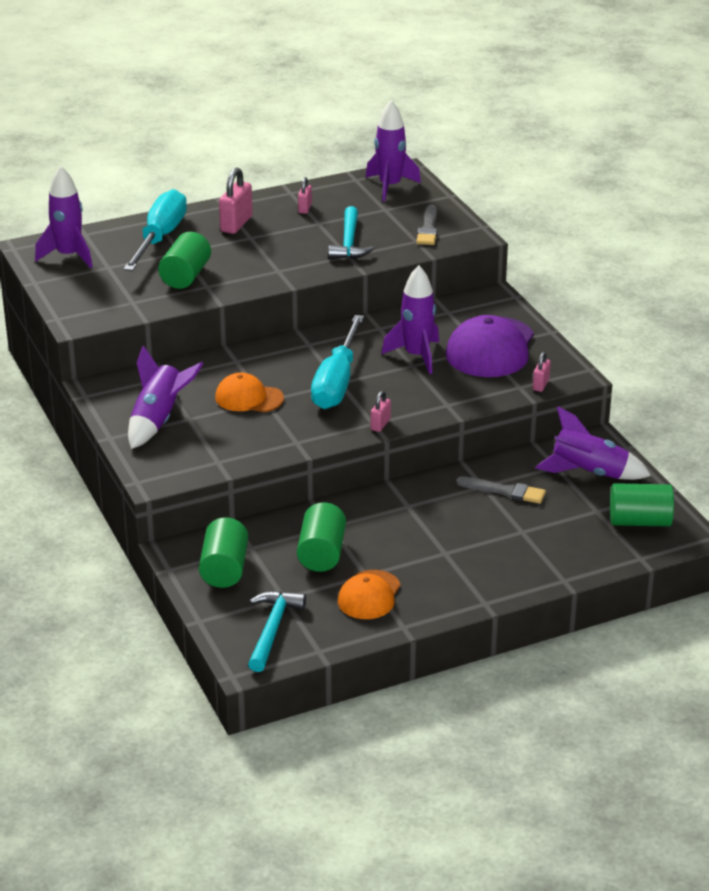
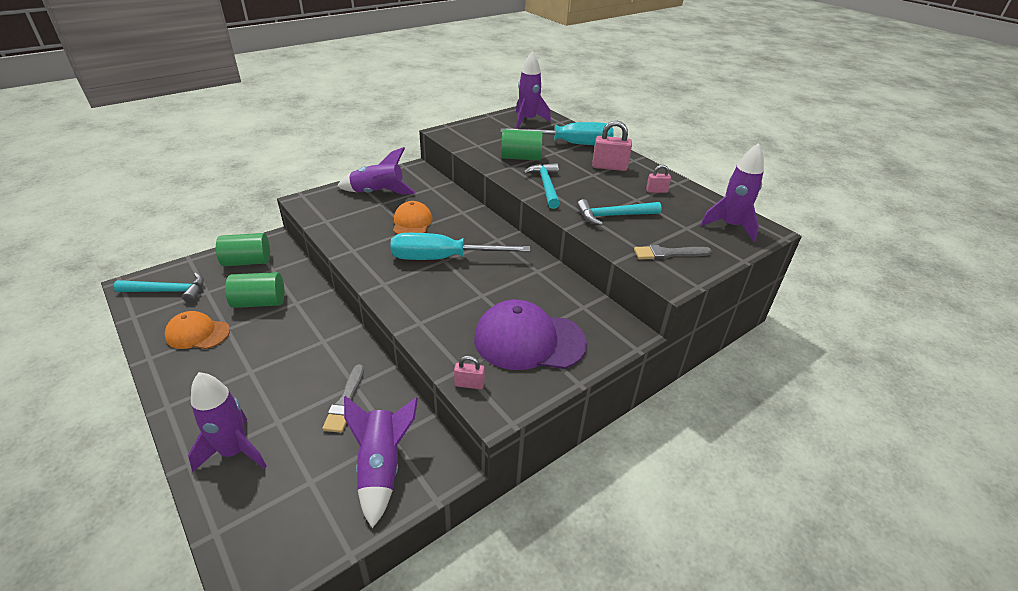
camera: 75 degrees right, 5 degrees up
(267, 270) = (546, 186): none -> turquoise hammer
(380, 424) = (381, 287): pink padlock -> none
(416, 356) = (498, 296): purple rocket -> purple rocket (234, 451)
(639, 521) = (286, 526): green cylinder -> none

